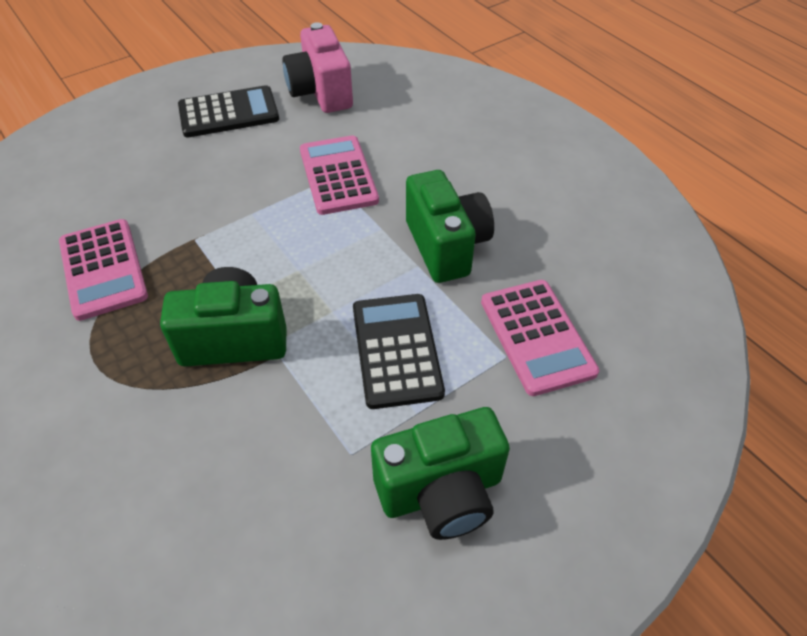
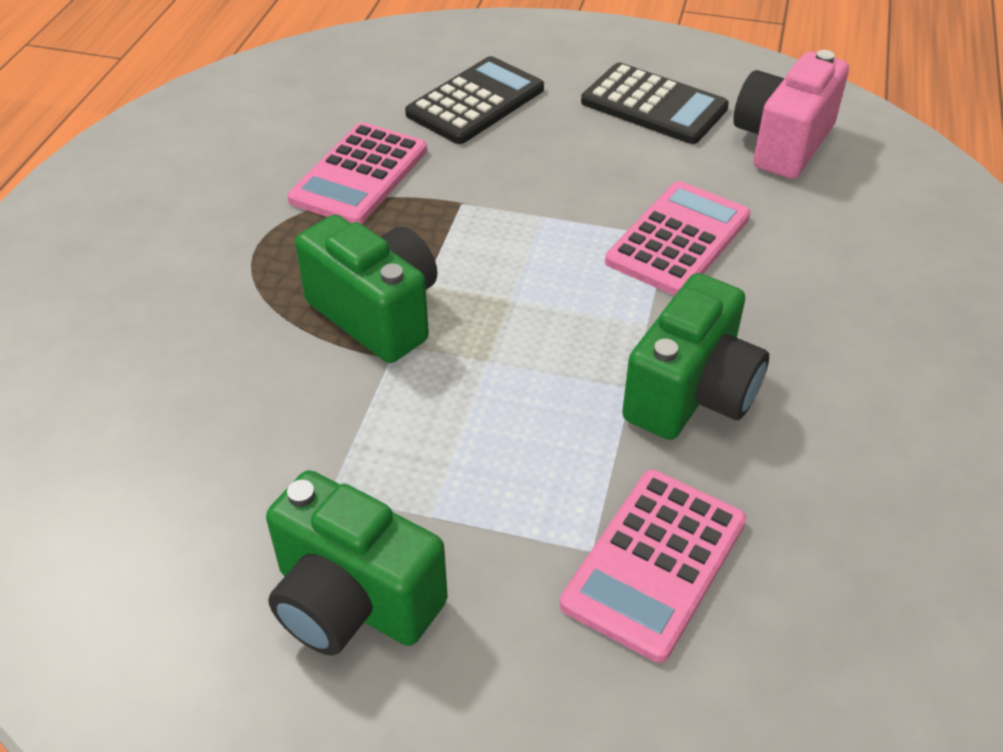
camera: 50 degrees right, 5 degrees down
(396, 350) = (494, 446): black calculator -> black calculator (475, 102)

